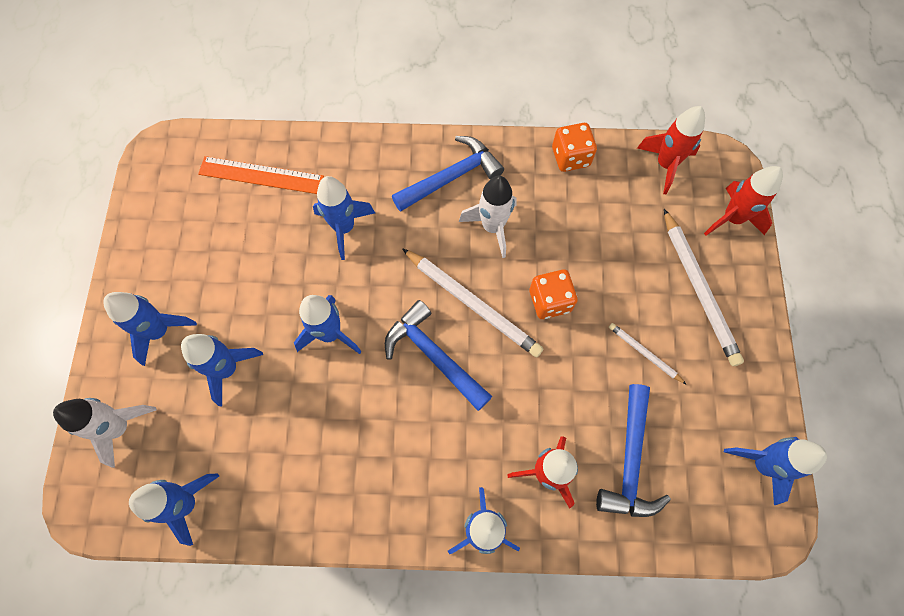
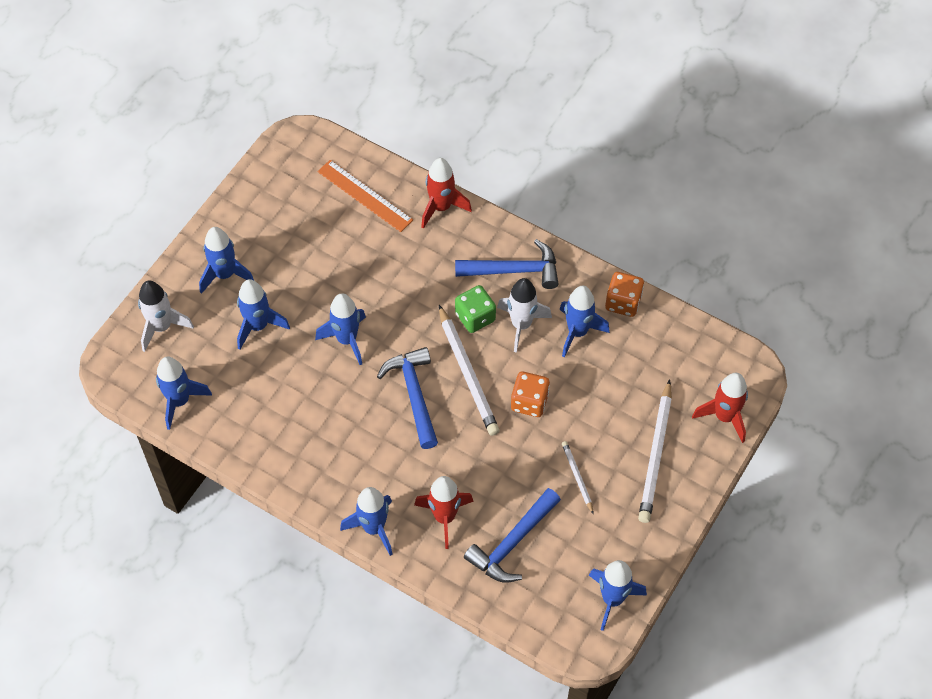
camera: 30 degrees right, 10 degrees down
(344, 228) = (404, 267): blue rocket -> blue rocket (577, 332)
(444, 242) = (475, 317): none -> green dice
(665, 164) = (699, 347): red rocket -> red rocket (441, 207)

